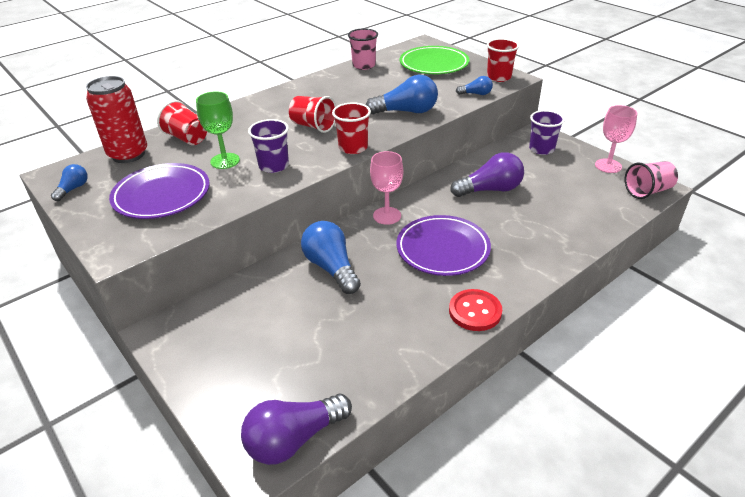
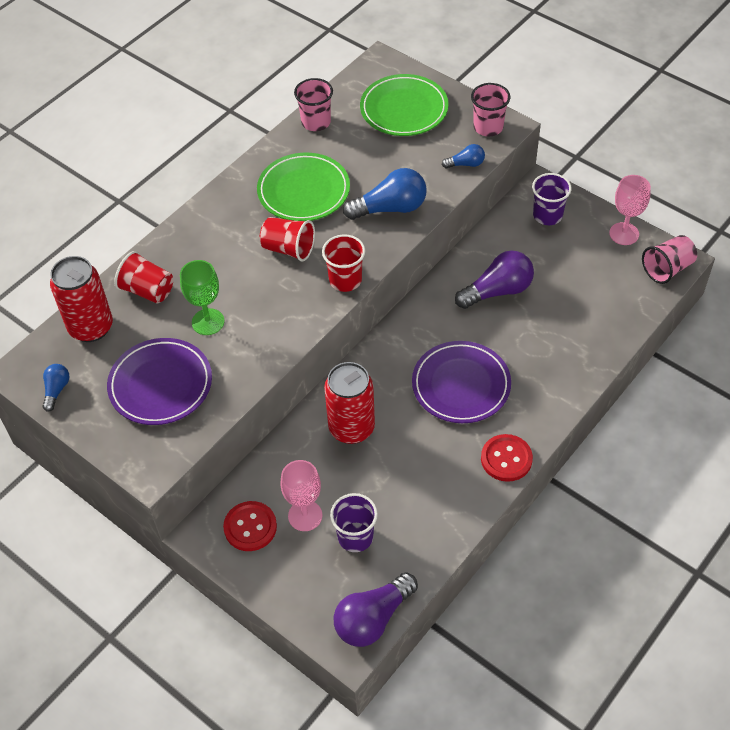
camera: 10 degrees left, 15 degrees up
(204, 333) = (250, 527): none -> red button
(273, 166) = (266, 322): purple cup -> purple cup (355, 537)
(331, 268) = (351, 428): blue light bulb -> red can
(339, 97) = (303, 191): none -> green plate
(387, 216) = (391, 347): pink goblet -> pink goblet (305, 516)
(499, 77) = (488, 127): red cup -> pink cup

